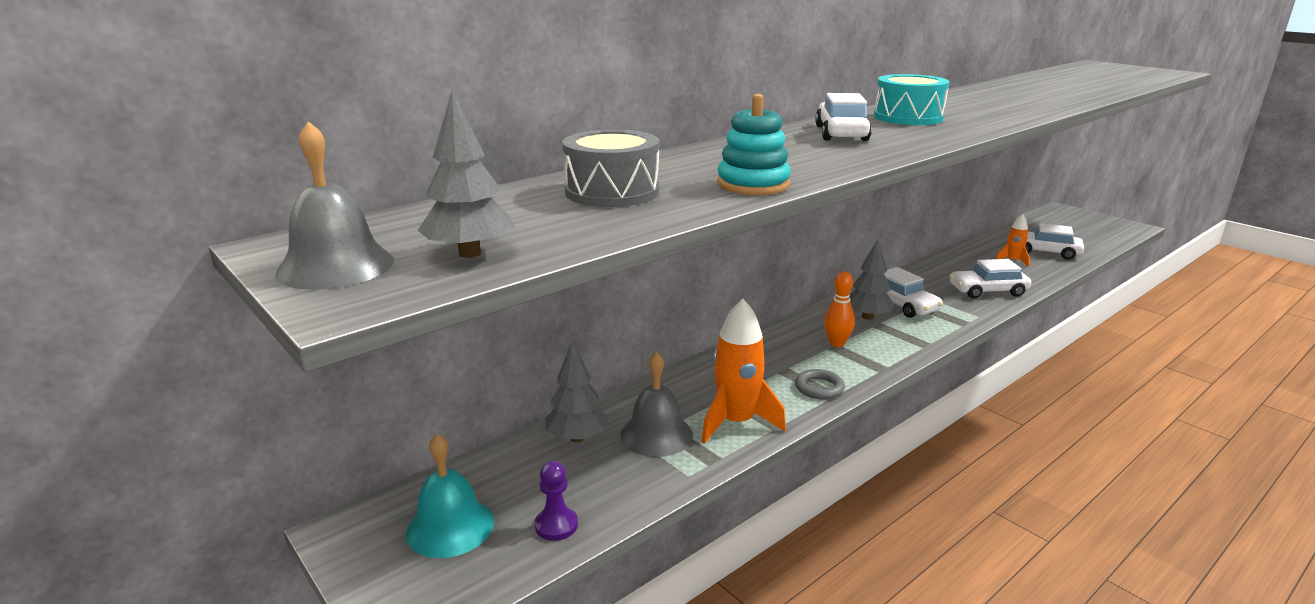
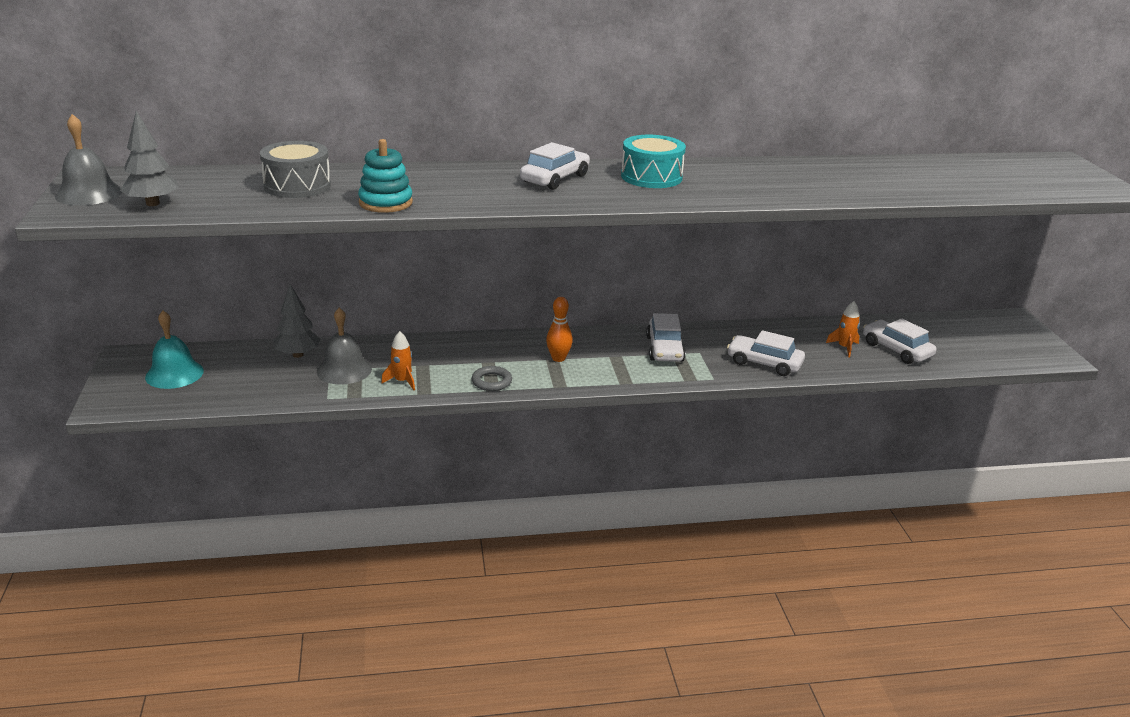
camera: 30 degrees right, 5 degrees up
(556, 525) = (223, 394): purple pawn -> none
(736, 422) = (402, 381): orange rocket -> orange rocket, size x0.54
(867, 317) = (618, 348): grey tree -> none

